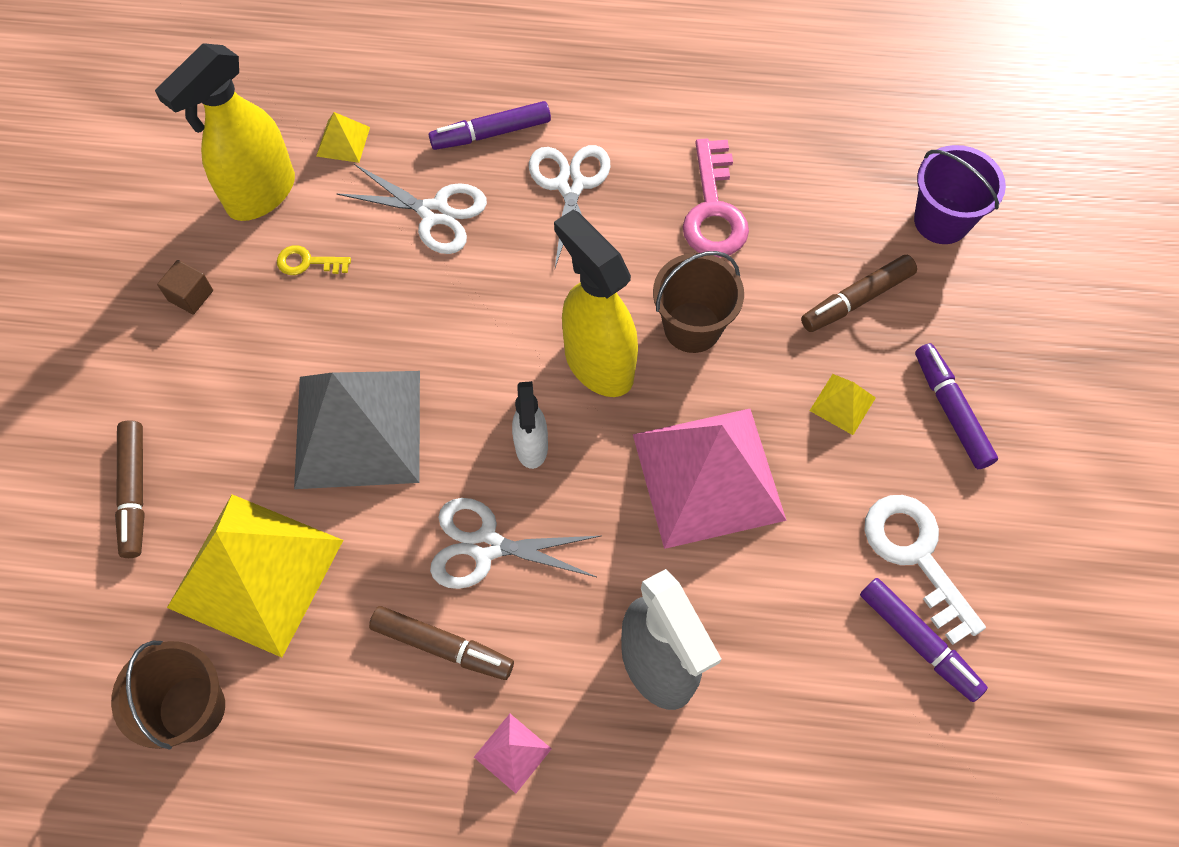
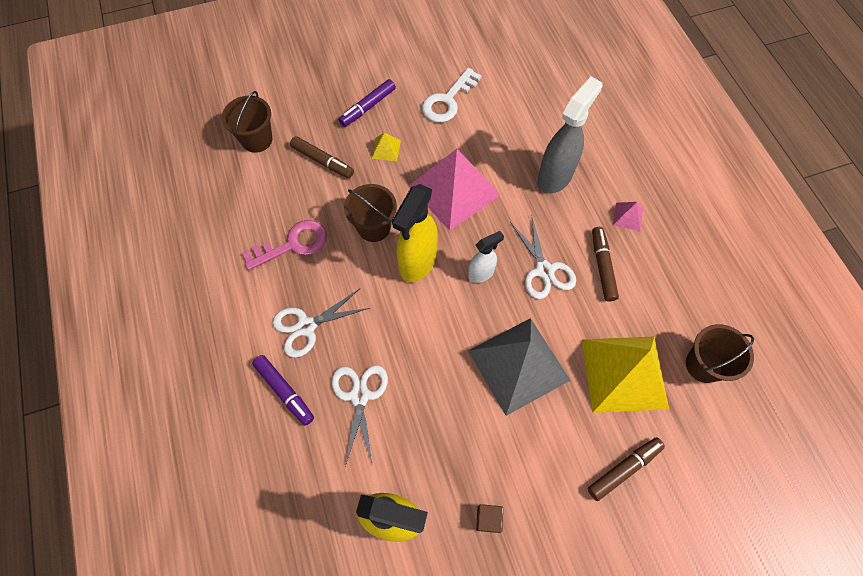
camera: 115 degrees left, 0 degrees up
(308, 262) = (429, 456): yellow key -> none
(343, 141) = (328, 486): yellow pyramid -> none
(918, 642) = (486, 89): purple marker -> none
(941, 220) = (257, 139): purple bucket -> brown bucket

